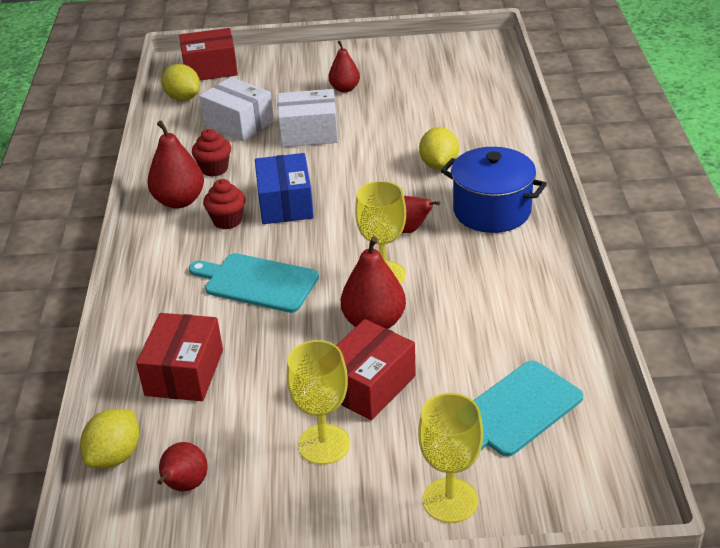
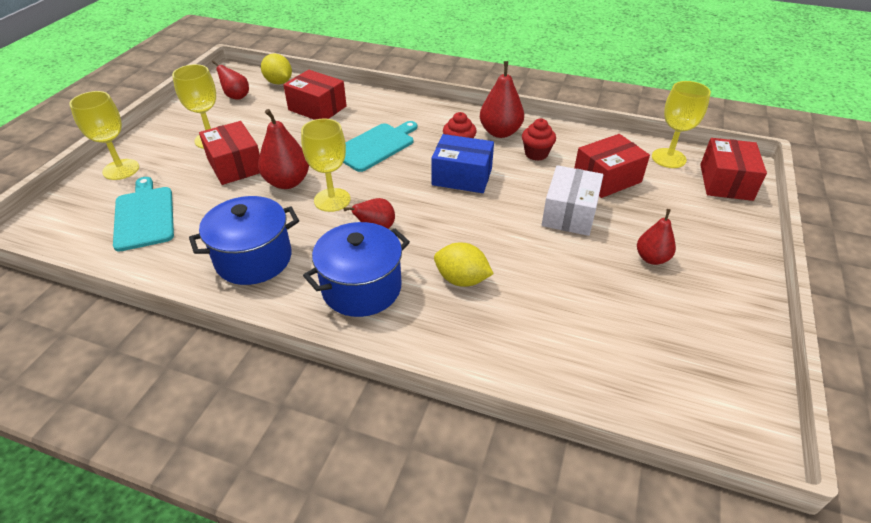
camera: 110 degrees right, 5 degrees up
(183, 98) = (668, 158): yellow lemon -> yellow goblet
(239, 123) = (607, 178): white box -> red box
(510, 289) = (254, 259): none -> blue pot

